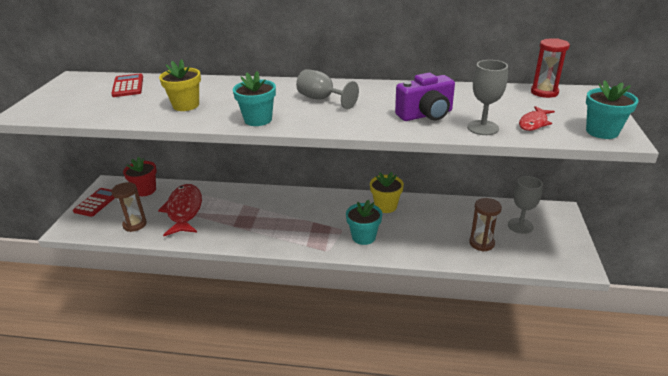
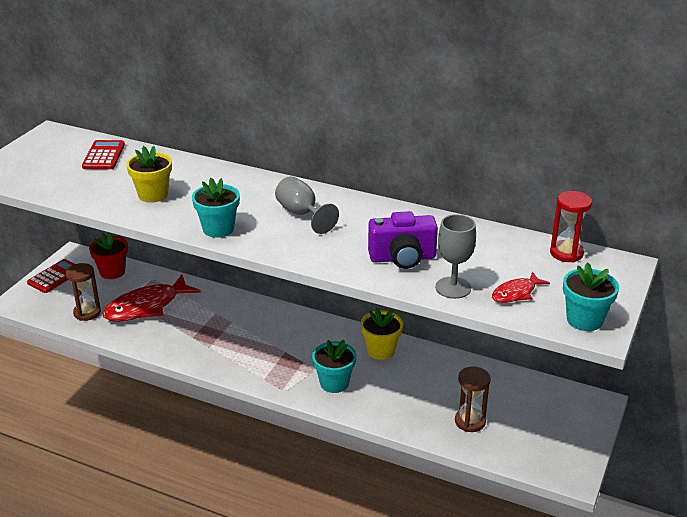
camera: 15 degrees right, 0 degrees up
(184, 210) = (146, 307): red fish -> red fish turned 135 degrees counterclockwise
(520, 226) = (532, 411): grey goblet -> none

